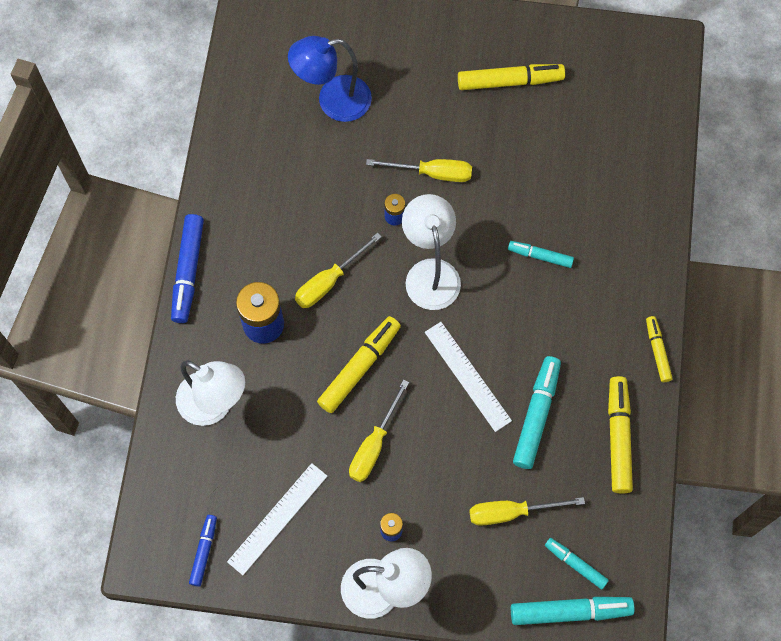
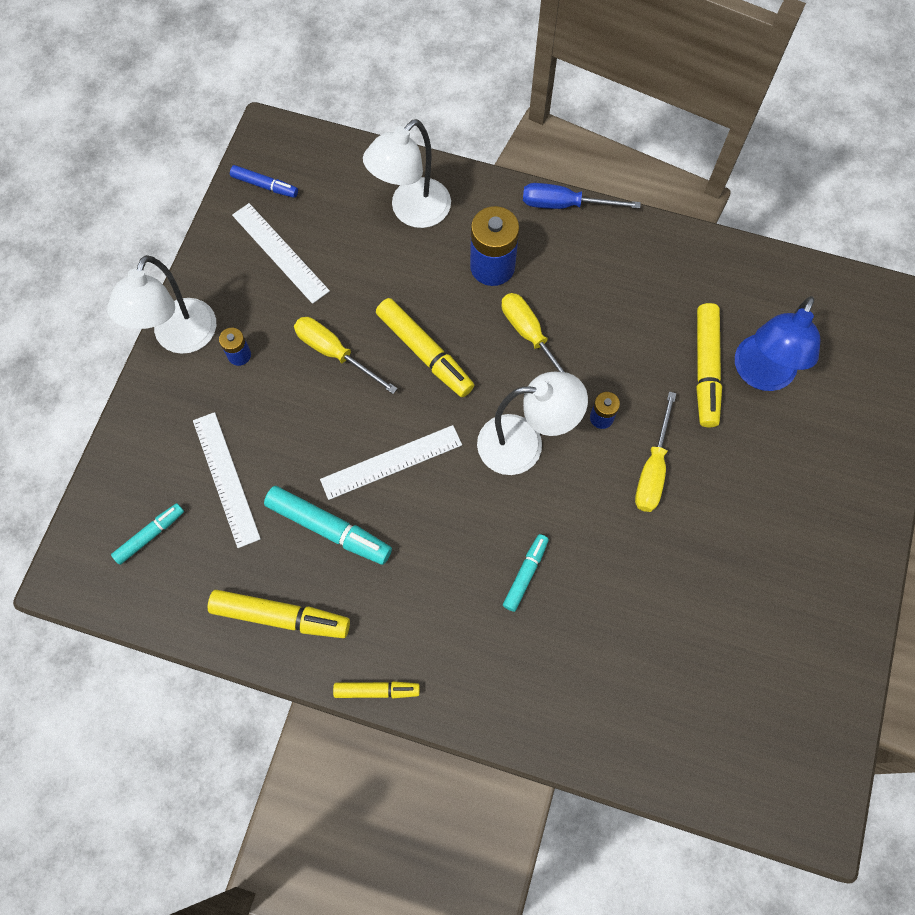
camera: 100 degrees right, 0 degrees up
(188, 271) = (565, 204): blue marker -> blue screwdriver
(333, 101) = (760, 374): blue lamp -> blue lamp turned 150 degrees counterclockwise
(509, 81) = (773, 586): yellow marker -> yellow marker (706, 369)
(511, 512) = (225, 479): yellow screwdriver -> white ruler
(570, 611) = (102, 518): turquoise marker -> none

